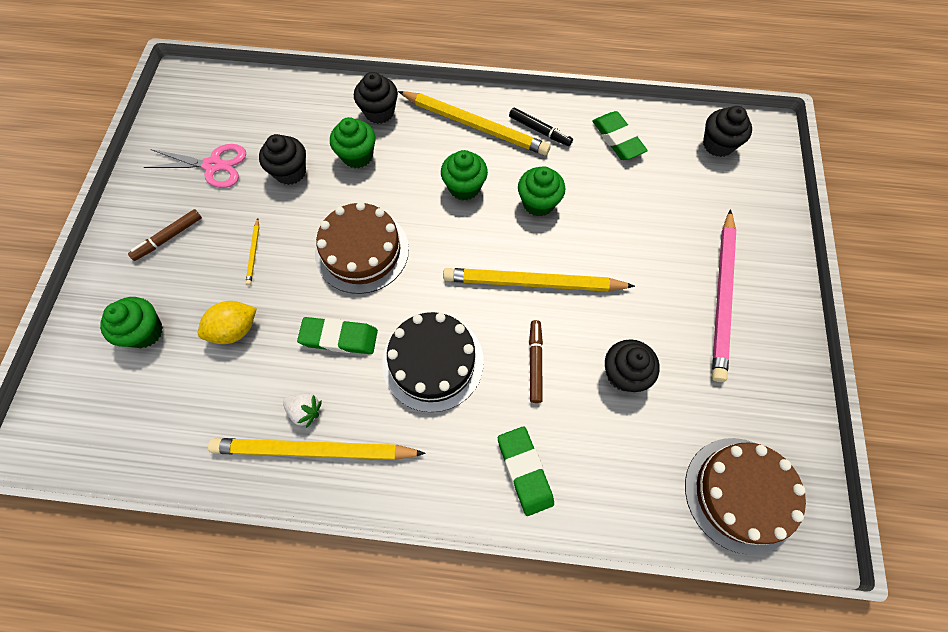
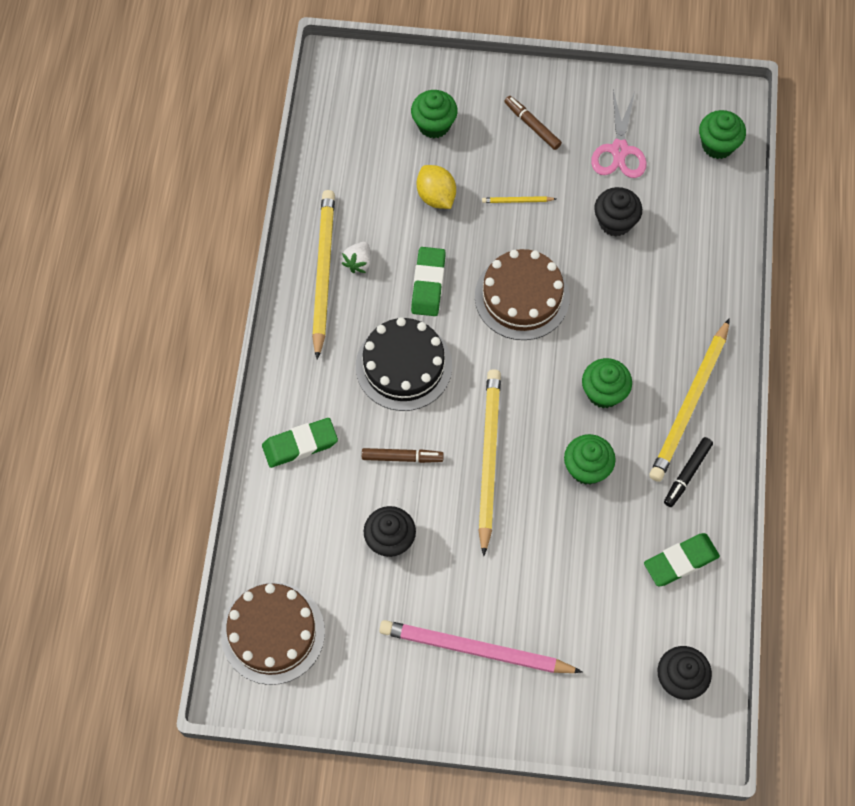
camera: 90 degrees right, 0 degrees up
(357, 156) = (640, 284): green cupcake -> green cupcake (717, 145)
(379, 112) = (702, 302): black cupcake -> none

